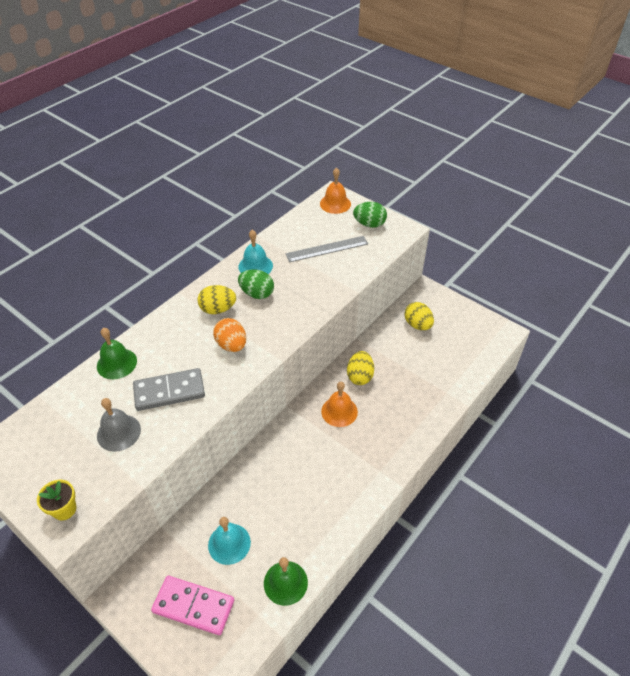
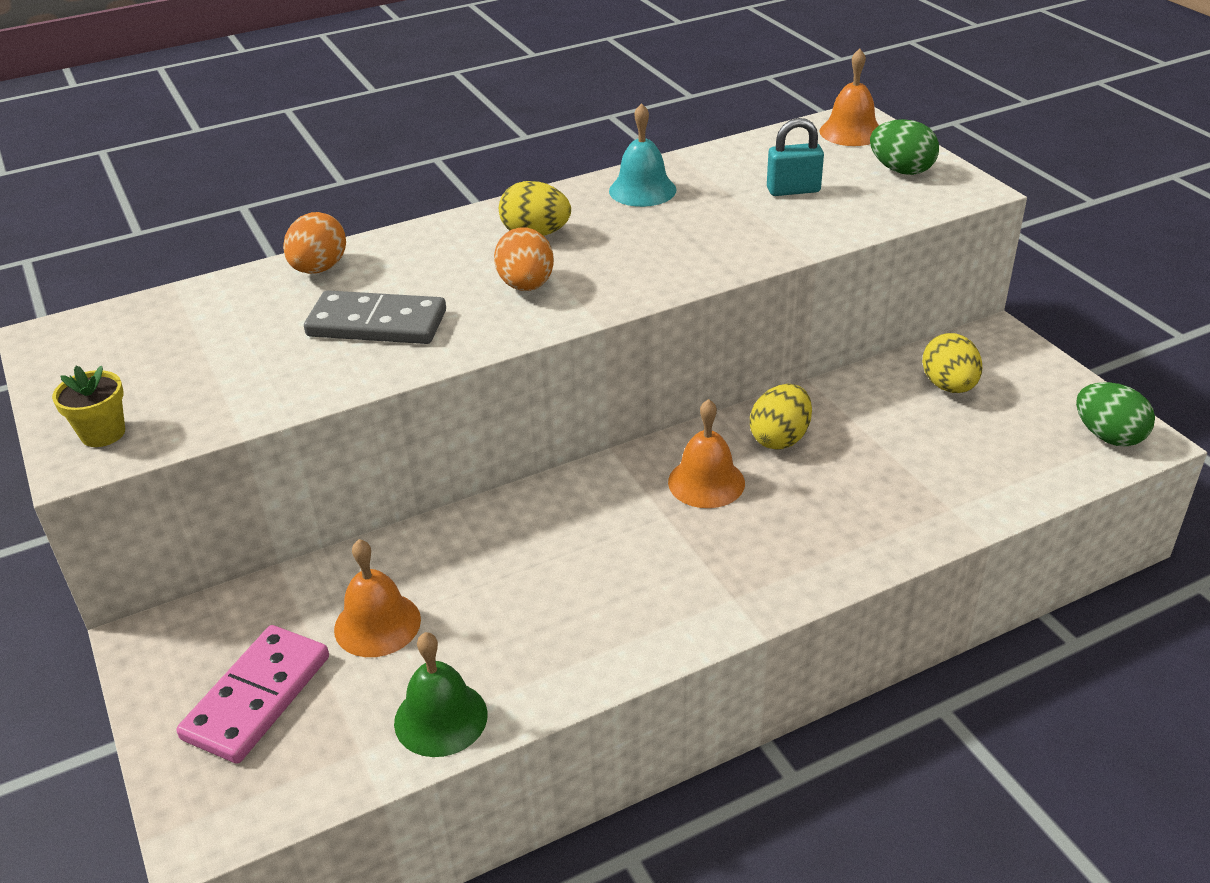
camera: 25 degrees right, 10 degrees down
(116, 363) = (319, 269): green bell -> orange egg
(118, 432) = (257, 357): grey bell -> none
(194, 606) = (257, 697): pink domino -> pink domino turned 75 degrees clockwise
(229, 543) = (377, 624): turquoise bell -> orange bell
(257, 294) = (619, 227): green egg -> green egg (1108, 436)
(327, 249) = (793, 190): grey ruler -> turquoise padlock

